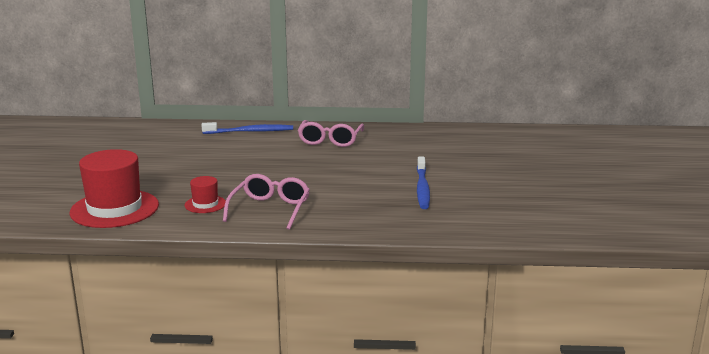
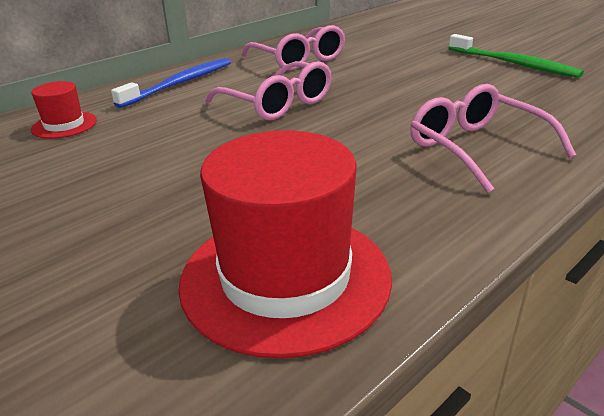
camera: 45 degrees left, 10 degrees up
(205, 204) = (391, 185): red hat -> red hat (64, 125)
(258, 158) = (278, 104): none -> pink glasses
(422, 188) = (513, 64): blue toothbrush -> green toothbrush

